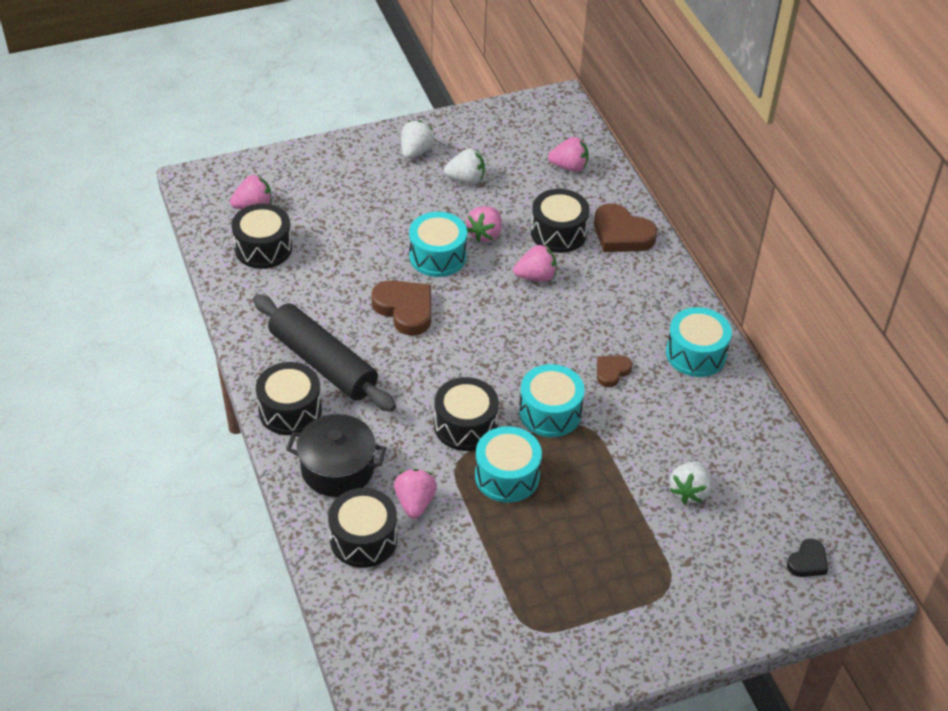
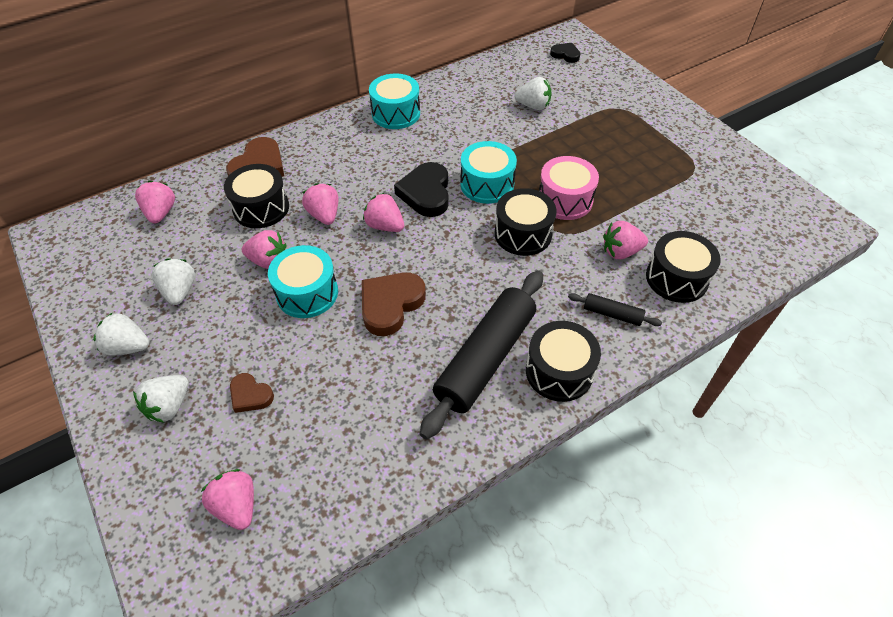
camera: 100 degrees left, 5 degrees up
(263, 248) = (317, 469): black drum -> none
(337, 469) = (612, 314): black pot -> black rolling pin
(350, 174) = (169, 406): none -> white strawberry
(507, 476) = (565, 200): turquoise drum -> pink drum
(508, 319) = (385, 226): none -> pink strawberry
(548, 358) = (426, 193): none -> black heart
(612, 372) = (429, 155): brown heart -> brown heart (250, 395)

